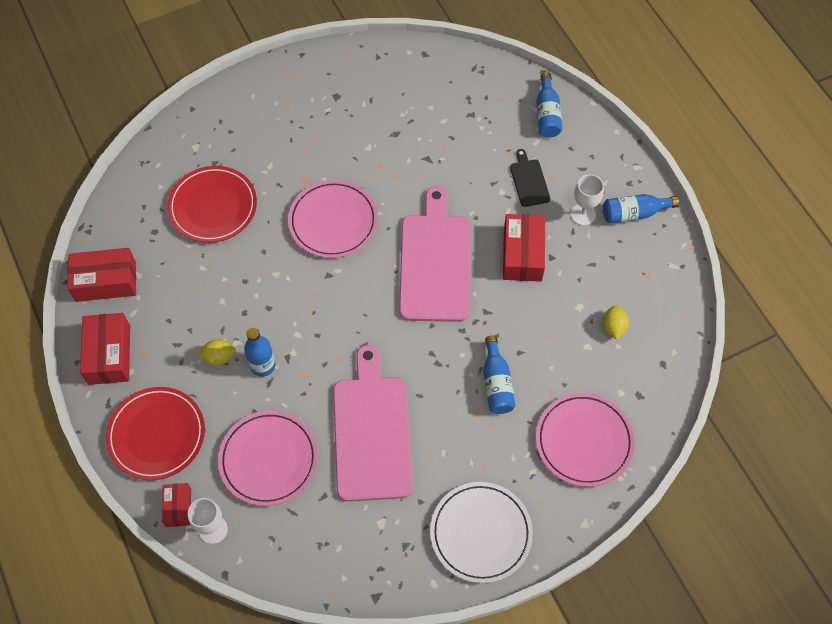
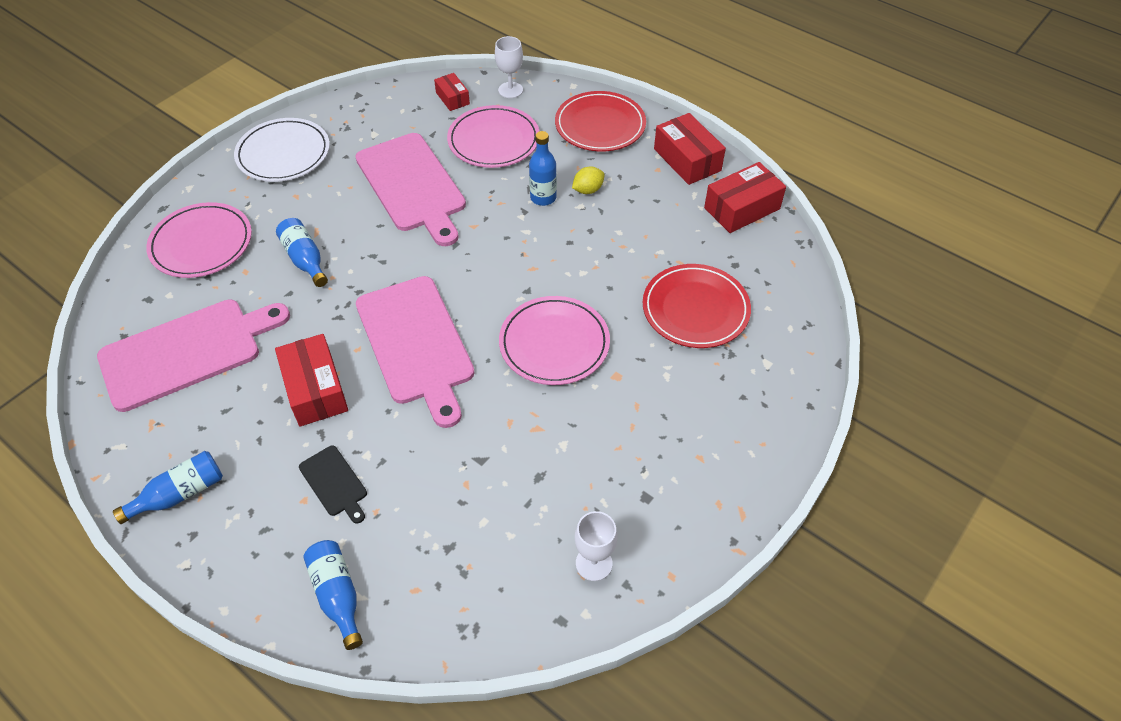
camera: 155 degrees right, 10 degrees down
(178, 507) = (547, 93): red box -> red box (452, 98)
(583, 214) = (250, 466): white goblet -> white goblet (594, 563)
(613, 327) = (187, 352): yellow lemon -> pink cutting board

